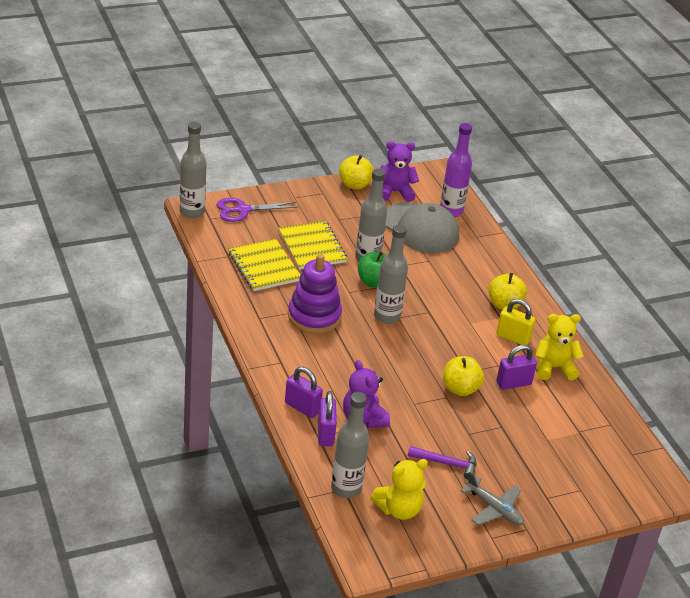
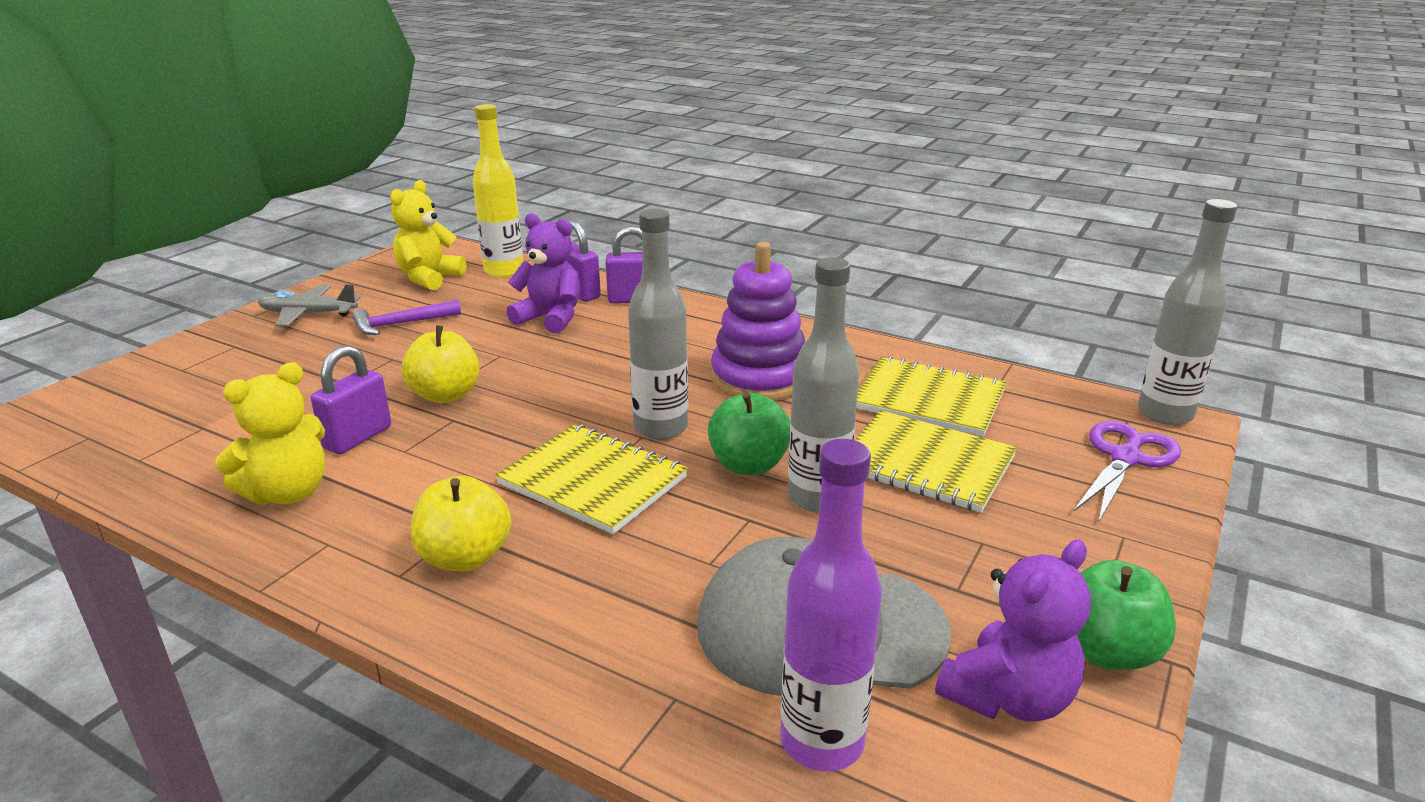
camera: 145 degrees right, 10 degrees down
(346, 488) = (504, 271): grey bottle -> yellow bottle
(354, 184) = (1106, 651): yellow apple -> green apple
(437, 308) = (592, 481): none -> yellow notebook
(513, 337) = (403, 504): yellow padlock -> none

